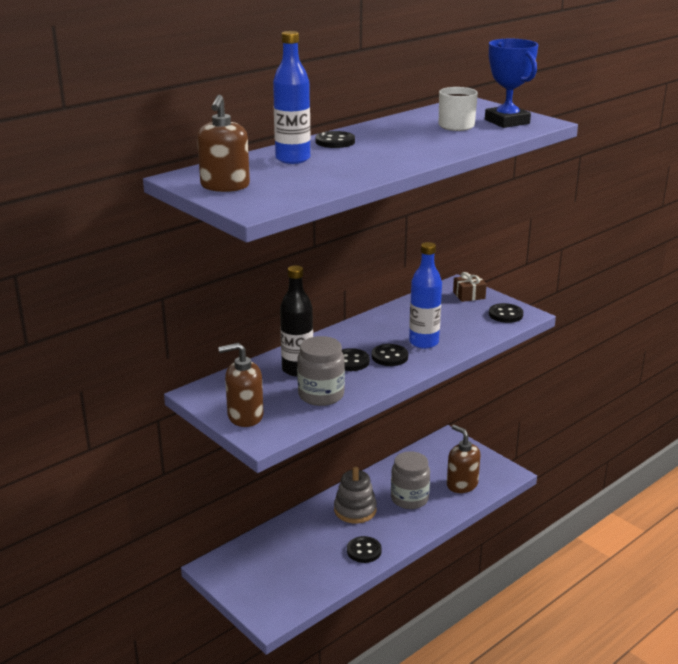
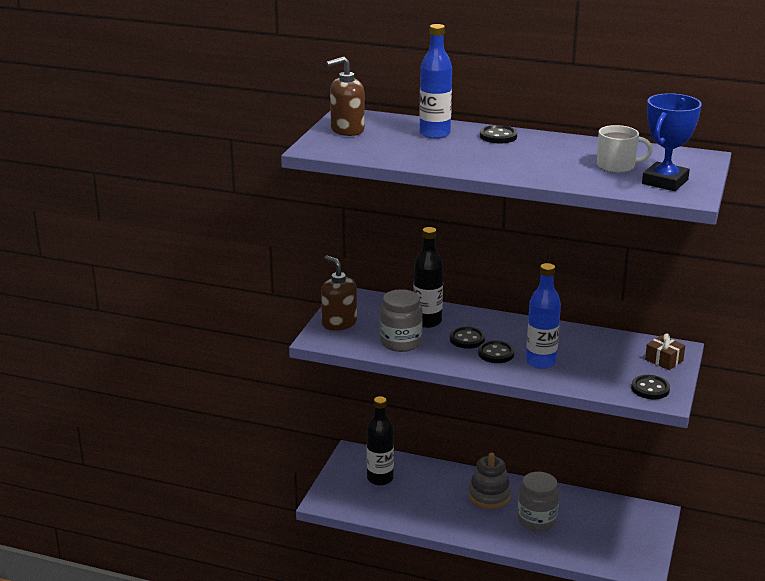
camera: 60 degrees right, 0 degrees up
(270, 565) = (380, 478): none -> black bottle
(364, 551) = (442, 519): black button -> none
(462, 484) = (592, 545): brown soap dispenser -> none

